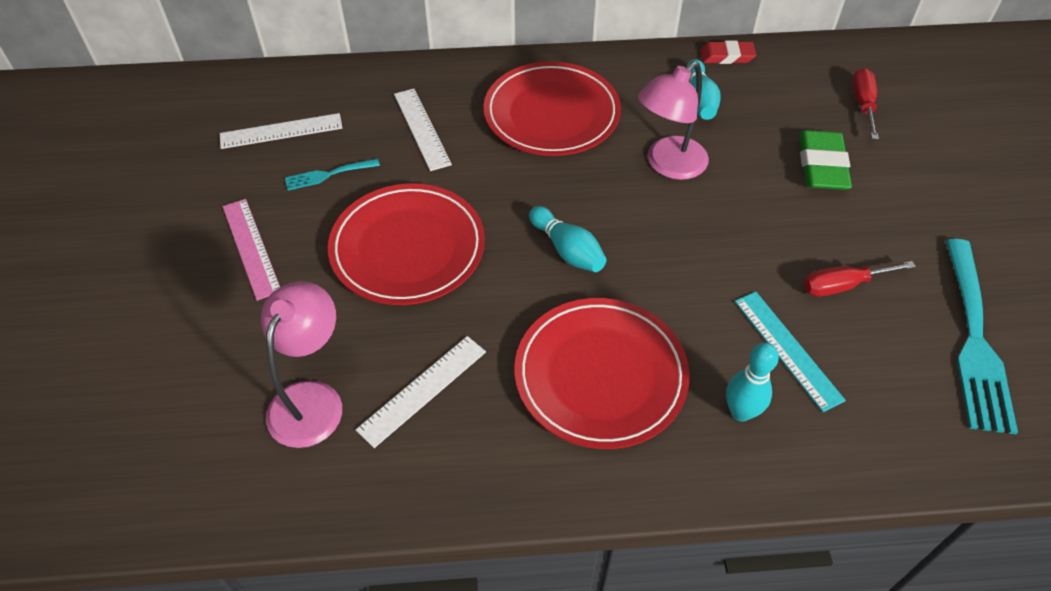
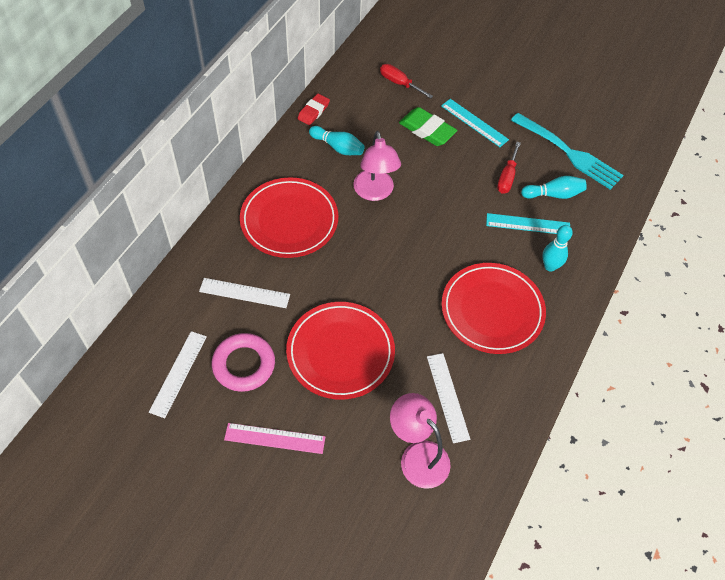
camera: 60 degrees left, 5 degrees up
(328, 174) = (244, 365): turquoise fork -> pink ring
(567, 250) = (400, 275): turquoise bowling pin -> turquoise bowling pin (554, 194)
(893, 205) = (474, 123): none -> turquoise ruler

